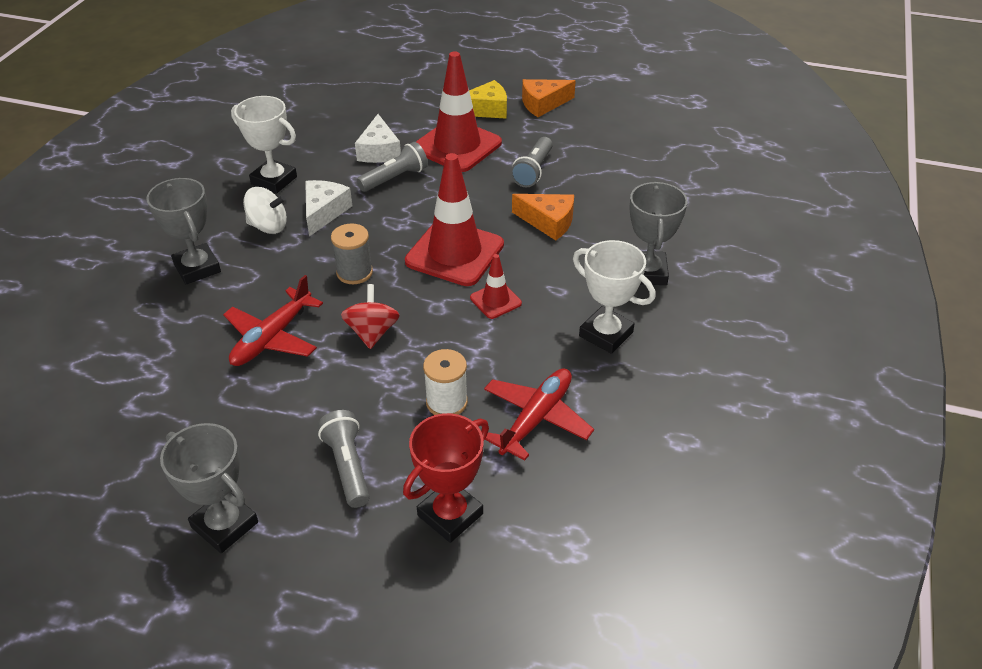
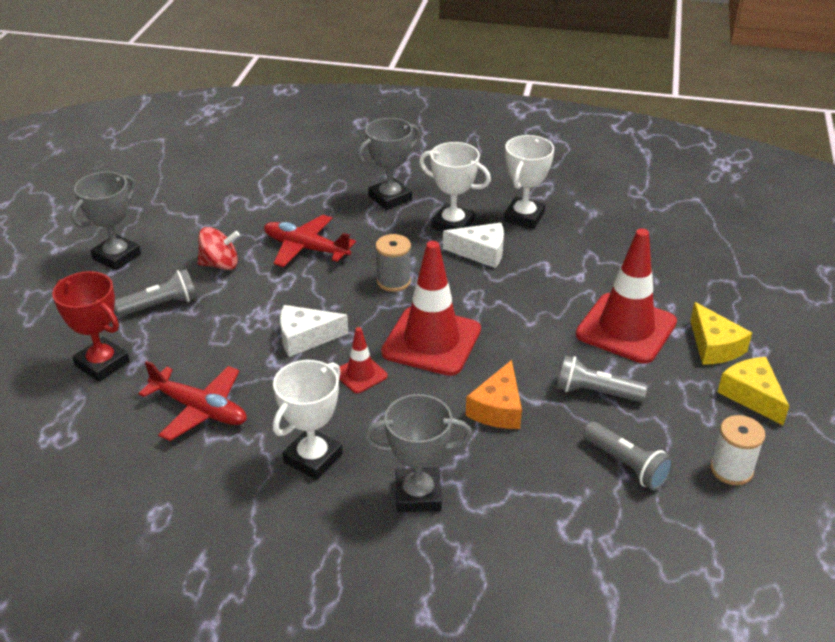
camera: 85 degrees right, 5 degrees down
(268, 226) = (453, 224): white spinning top -> white trophy
(372, 332) = (313, 301): red spinning top -> red spinning top (220, 264)
(379, 151) = (596, 274): white cheese -> white cheese (305, 338)
(395, 178) = (549, 290): grey flashlight -> grey flashlight (626, 465)
(446, 402) = (225, 352): white spool -> white spool (731, 469)
(543, 104) = (751, 395): orange cheese -> yellow cheese

